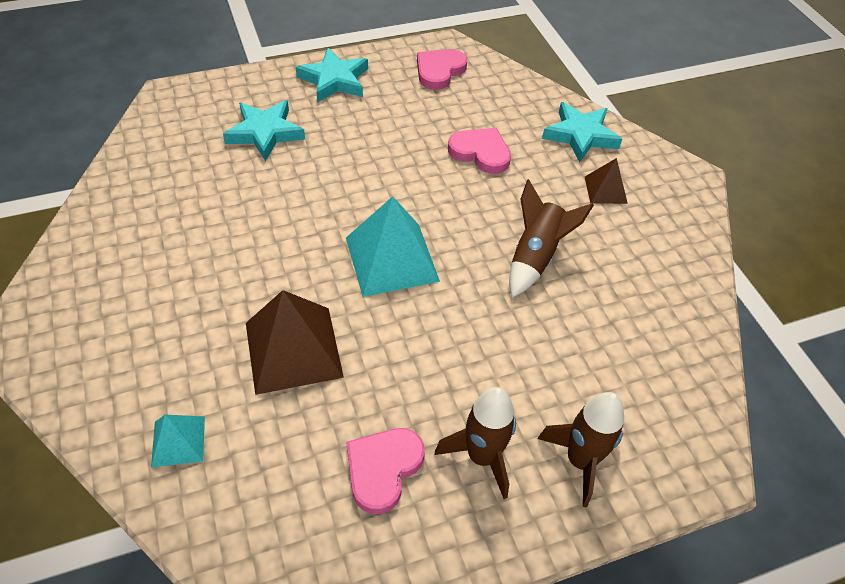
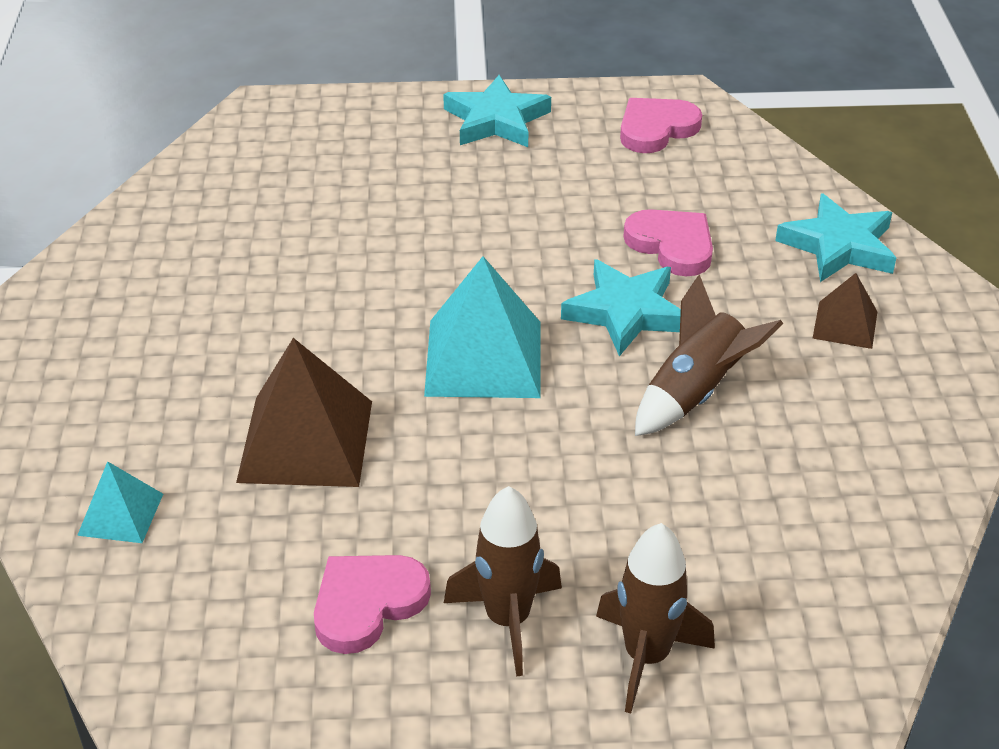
camera: 20 degrees right, 10 degrees down
(265, 133) = (372, 173): turquoise star -> turquoise star (626, 312)

